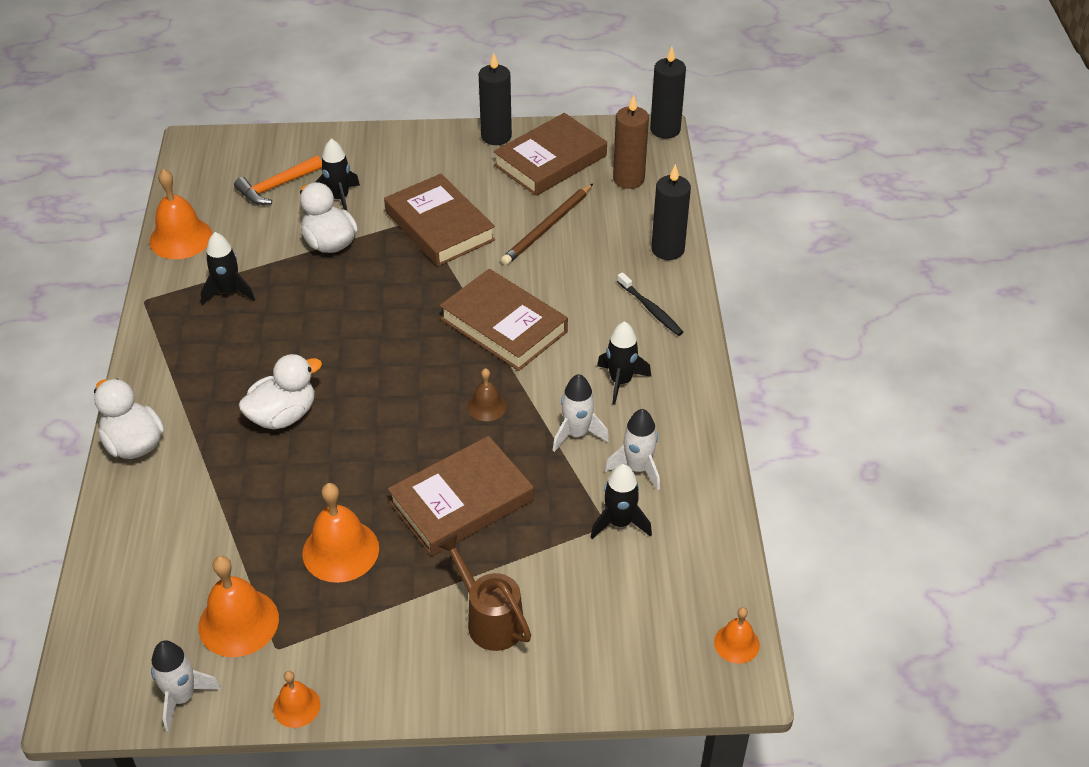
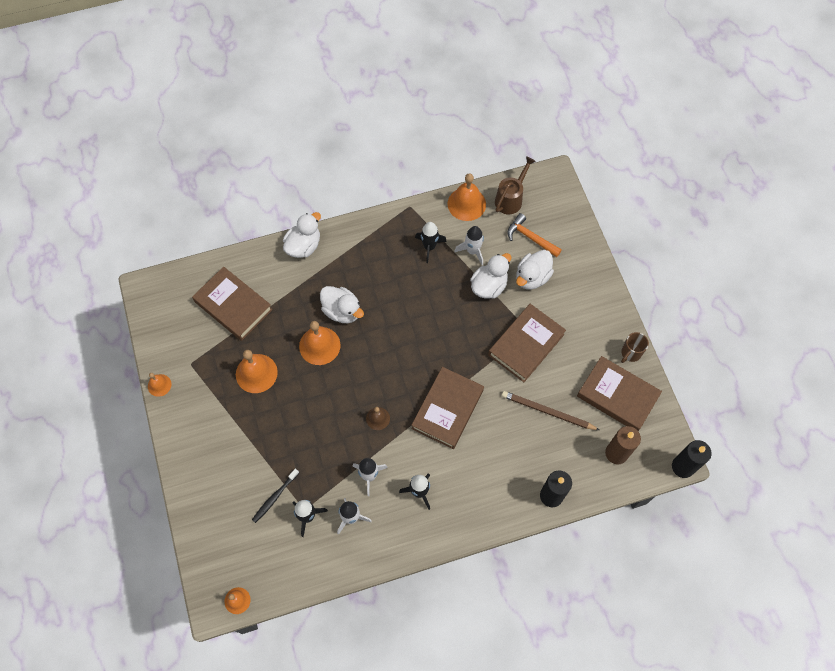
camera: 75 degrees right, 20 degrees up
(182, 697) = (155, 332): white rocket -> white rocket (472, 251)
(238, 622) = (202, 340): orange bell -> orange bell (319, 345)
(339, 198) = (532, 277): black rocket -> white duck
(461, 501) = (303, 425): brown book -> brown book (233, 306)
(489, 619) = (227, 462): brown watering can -> brown watering can (511, 198)
(496, 136) = (630, 353): black candle -> brown mug
(651, 309) = (489, 497): black toothbrush -> black toothbrush (274, 497)

